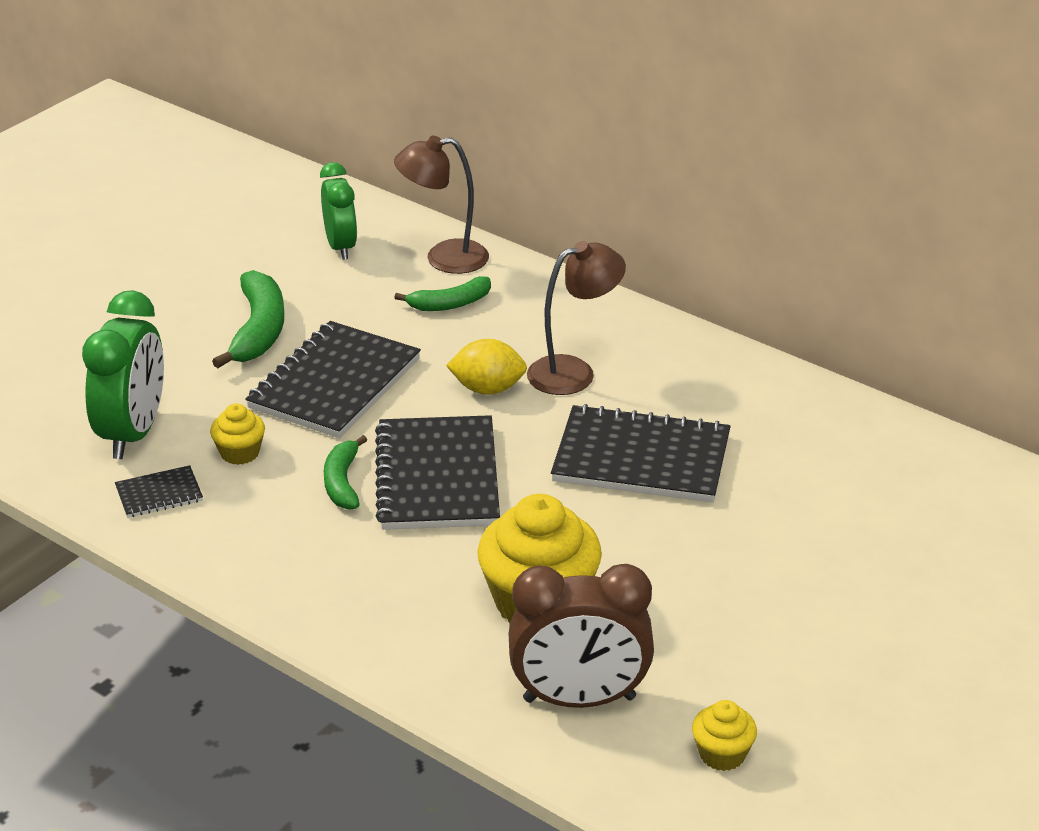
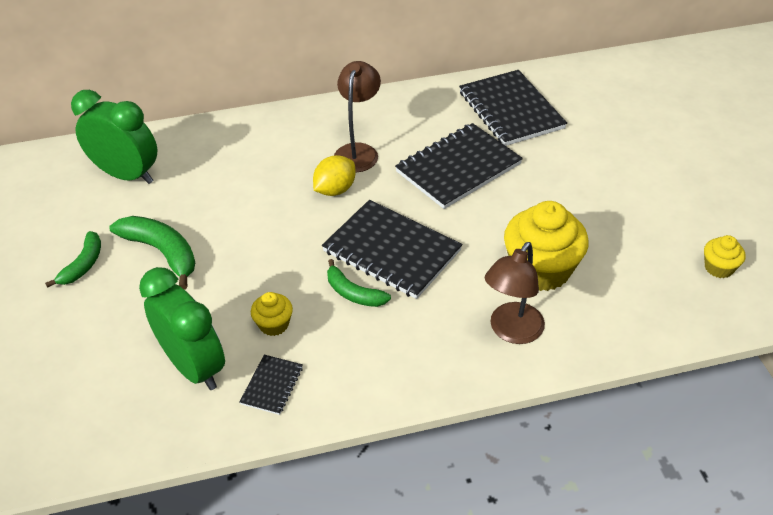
camera: 50 degrees left, 10 degrees up
(334, 383) = (256, 247): black notebook -> black notebook (510, 110)
(340, 247) = (127, 175): green clock -> green clock, size x1.52
(444, 258) = (195, 142): brown lamp -> brown lamp (511, 331)
(450, 304) = (240, 162): green banana -> green banana (83, 265)
(579, 699) = (634, 297): brown clock -> none

